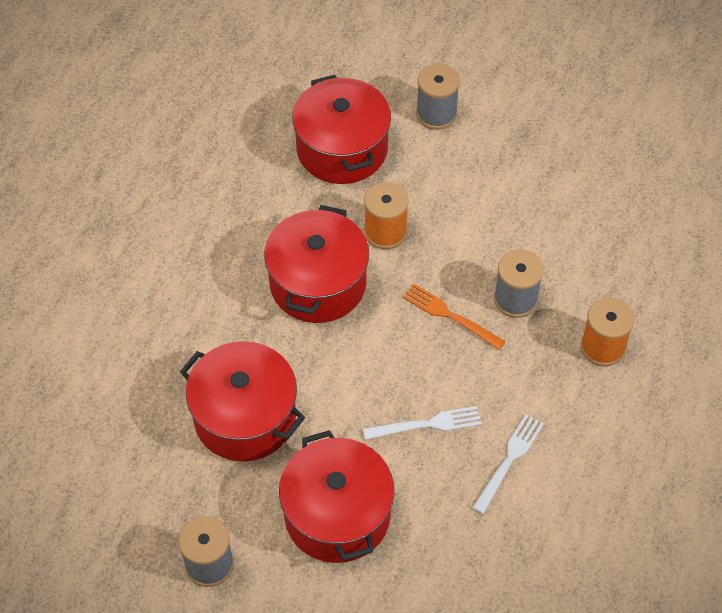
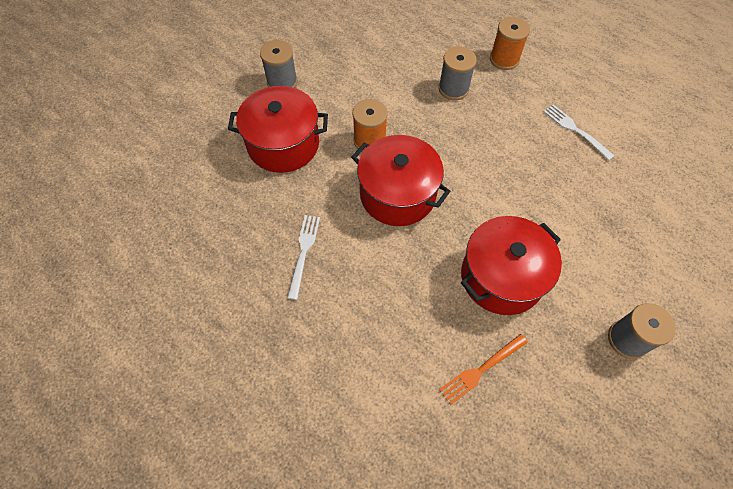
camera: 70 degrees left, 5 degrees up
(337, 515) = (599, 240): red pot -> none
(427, 424) = (537, 165): white fork -> white fork (303, 252)
(449, 315) = (453, 126): orange fork -> orange fork (481, 370)

